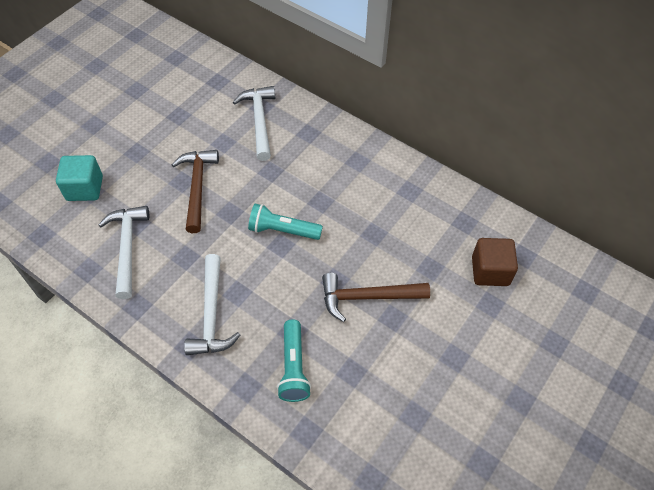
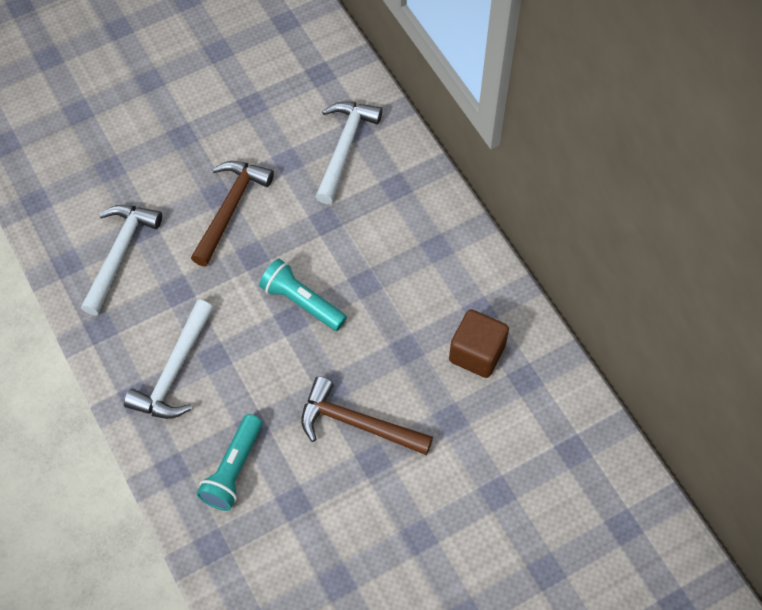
camera: 25 degrees right, 5 degrees up
(85, 188) = (105, 161): turquoise cube -> none
(490, 271) = (520, 453): brown cube -> brown cube (477, 353)

